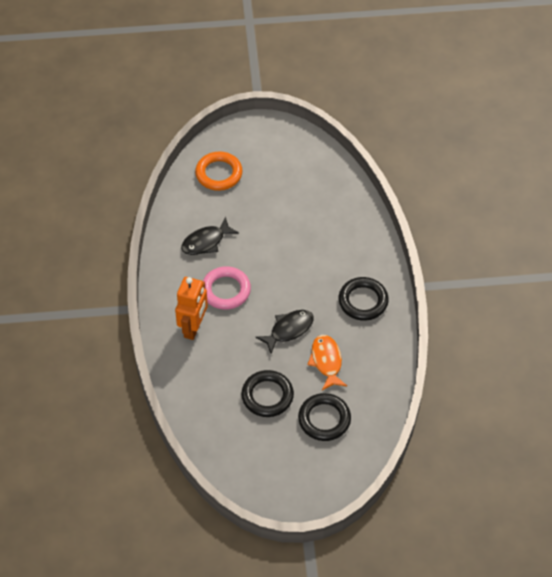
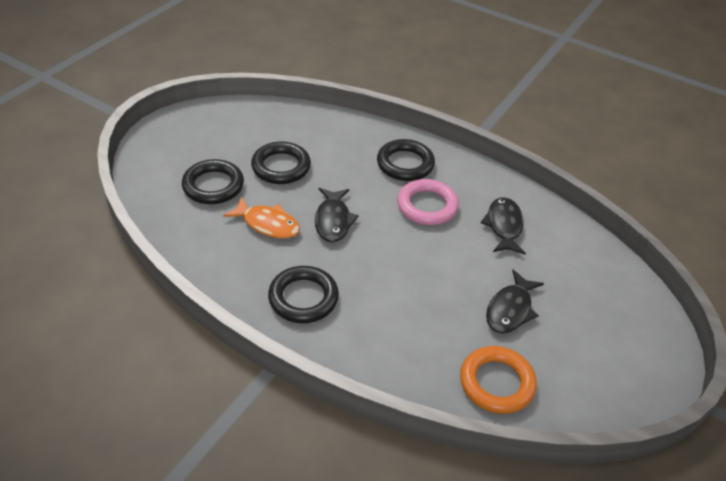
camera: 125 degrees right, 10 degrees down
(193, 327) = (405, 164): orange robot -> black ring
(219, 174) = (600, 290): orange ring -> orange ring (496, 383)
(275, 205) = (510, 309): none -> black fish

